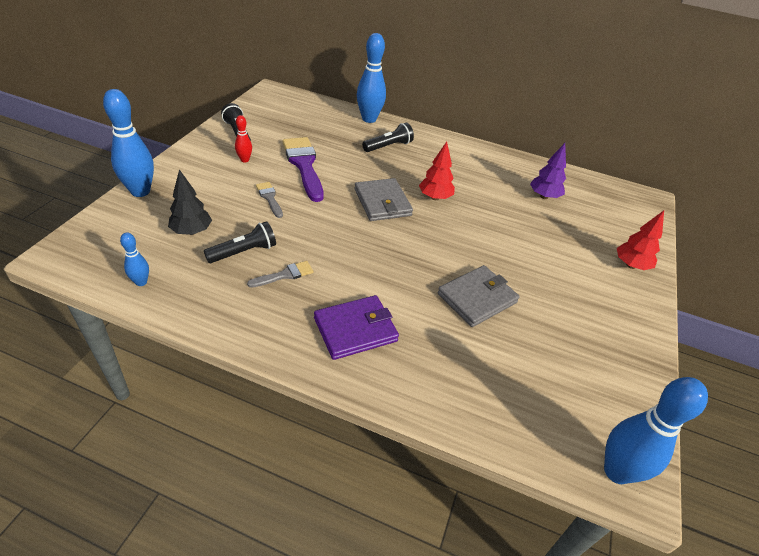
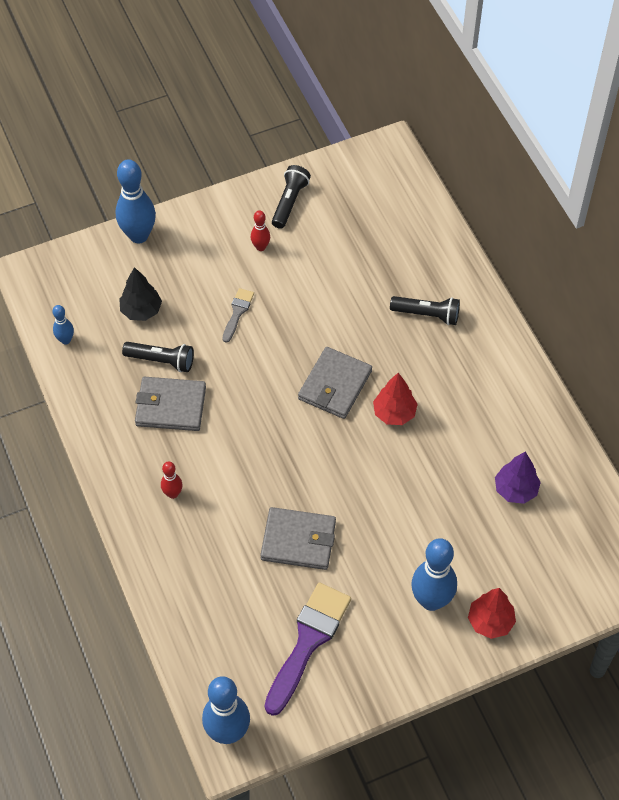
camera: 50 degrees right, 15 degrees up
(284, 275) = (171, 406): grey brush -> grey wallet
(304, 165) = (310, 288): purple brush -> purple brush (308, 641)
(355, 329) = (173, 494): purple wallet -> red bowling pin
(369, 119) = (453, 259): blue bowling pin -> blue bowling pin (431, 600)

